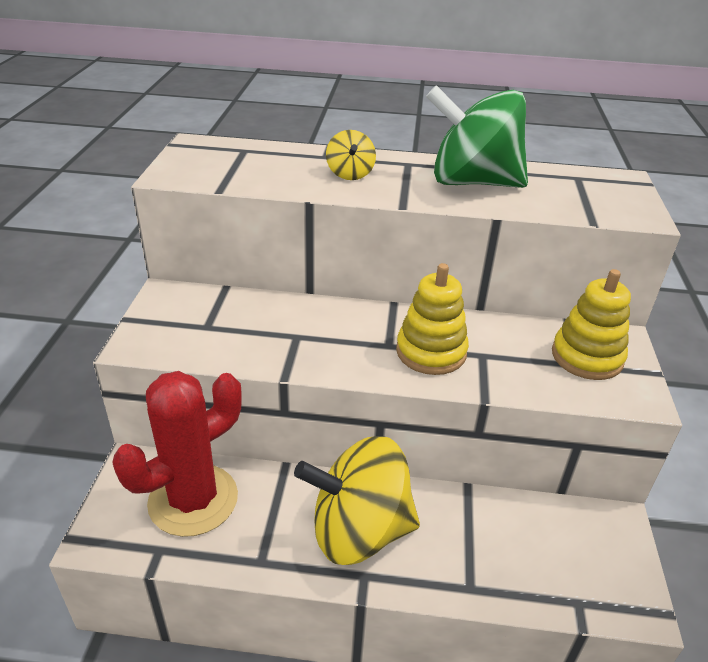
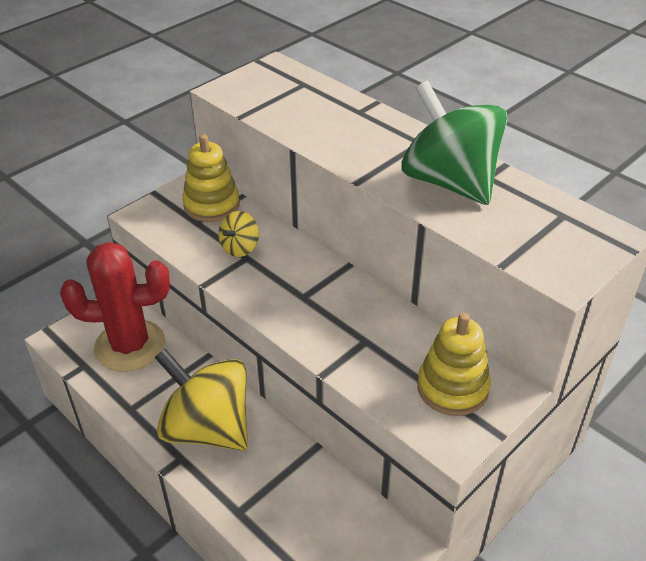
camera: 40 degrees right, 5 degrees up
(350, 174) = (355, 136): yellow spinning top -> yellow spinning top (240, 248)
(431, 352) = (328, 317): yellow stacking toy -> yellow stacking toy (212, 205)

